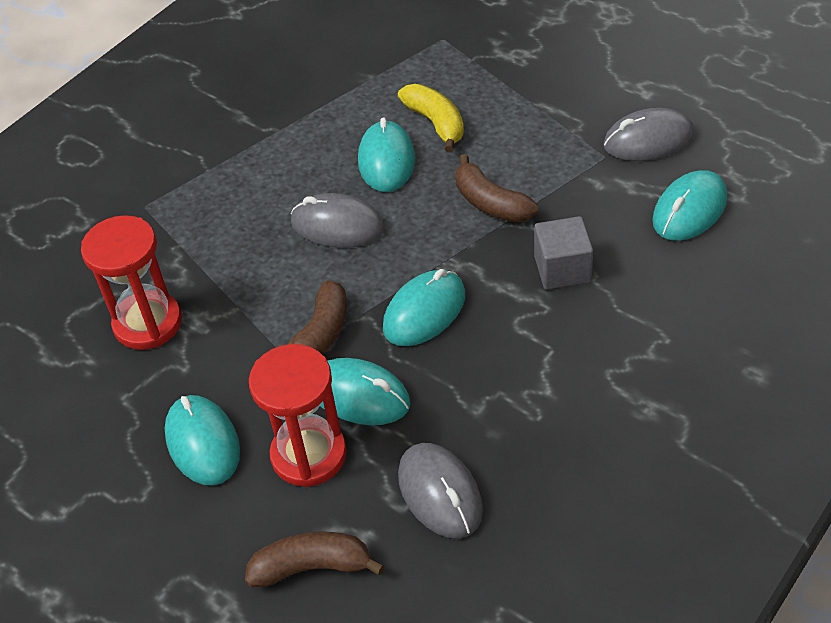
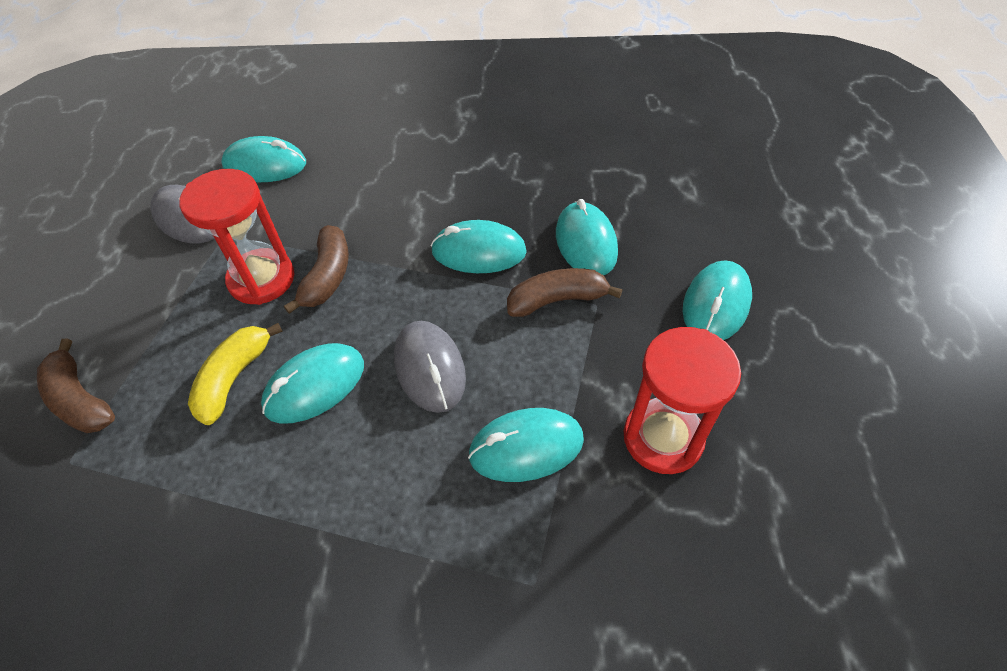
camera: 130 degrees left, 5 degrees up
(223, 246) = (526, 447): none -> turquoise mouse
(309, 455) = (657, 239): red hourglass -> red hourglass (262, 279)
(312, 567) = (723, 189): brown banana -> brown banana (80, 400)
(440, 493) = (613, 164): grey mouse -> none
(562, 269) = (374, 200): grey cube -> none

